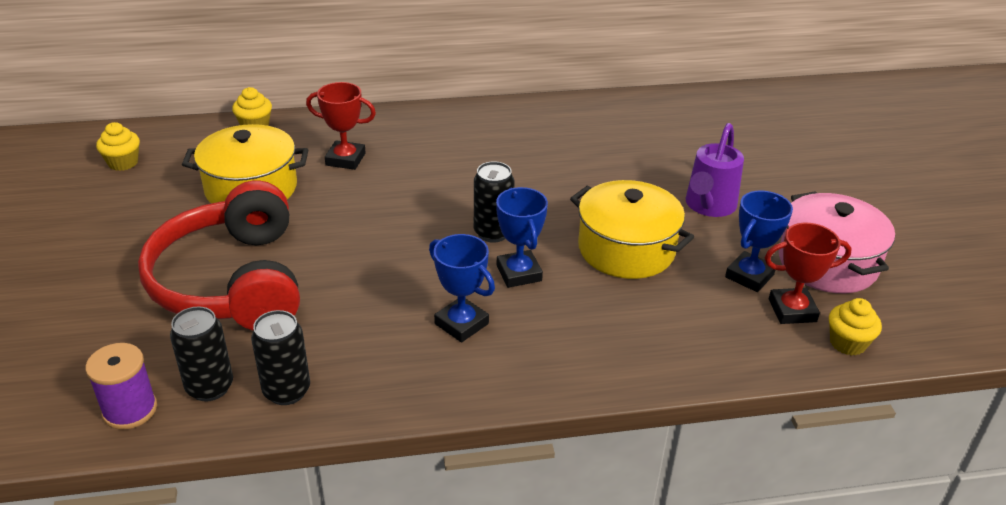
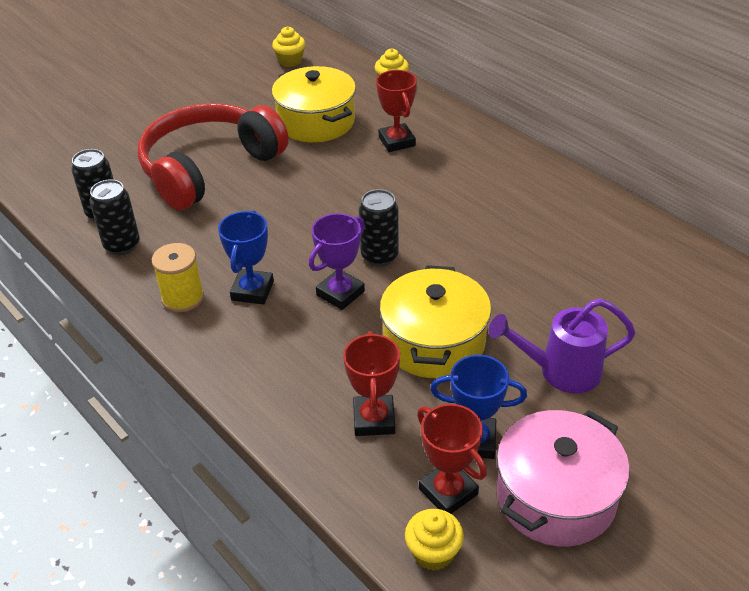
camera: 60 degrees right, 5 degrees up
(130, 410) = (64, 195): purple spool -> none
(424, 374) = (183, 298): none -> yellow spool
(519, 273) = (340, 293): blue trophy -> purple trophy
(689, 316) = (374, 419): none -> red trophy

